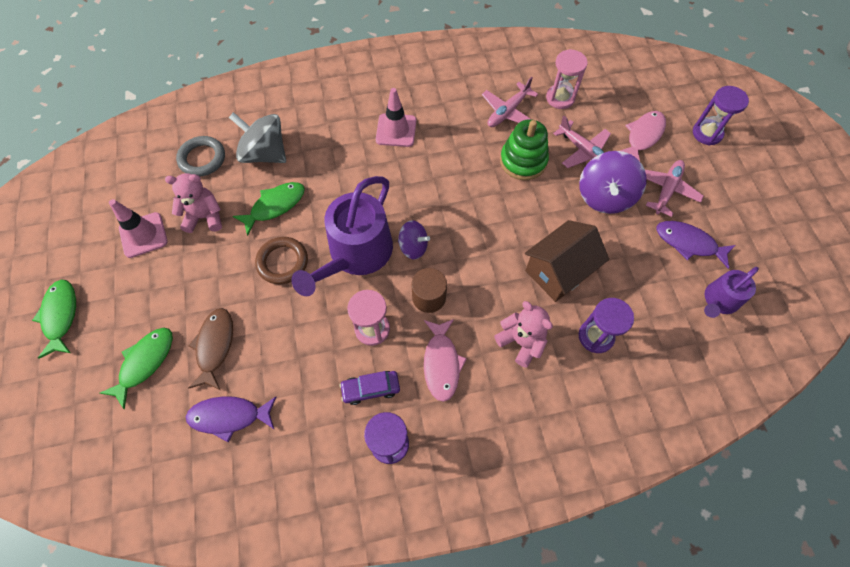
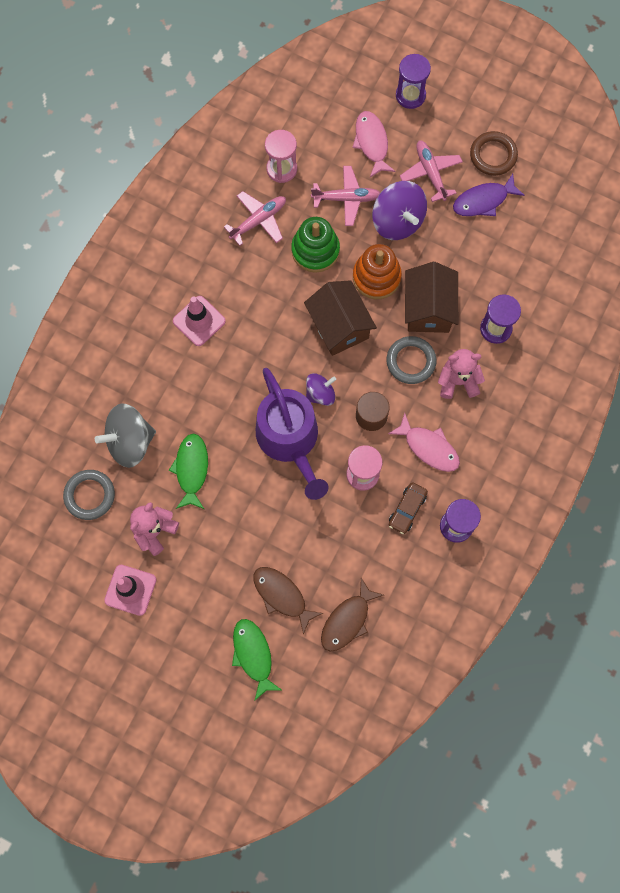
camera: 50 degrees left, 10 degrees up
(60, 316) = (156, 696): green fish -> none
(229, 416) = (347, 620): purple fish -> brown fish
(282, 262) = (250, 499): brown ring -> brown ring (493, 155)
(370, 389) = (407, 509): purple car -> brown car
(480, 219) = (339, 326): none -> brown house
(502, 292) = (411, 361): none -> grey ring
(507, 112) = (258, 220): pink plane -> pink plane turned 120 degrees counterclockwise
(545, 215) = (376, 277): none -> orange stacking toy
(719, 300) = (539, 224): purple watering can -> none

